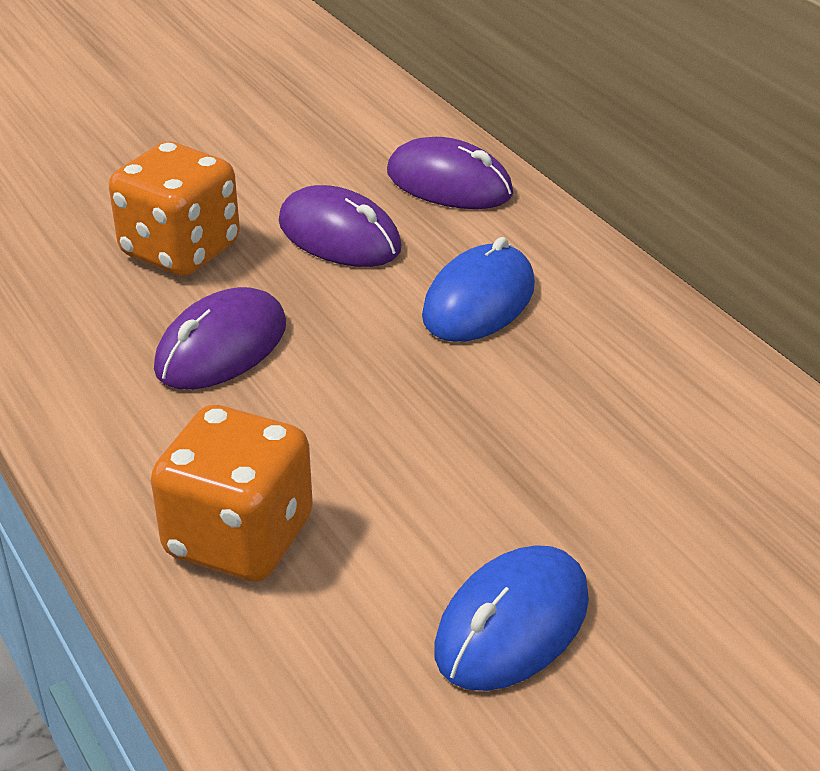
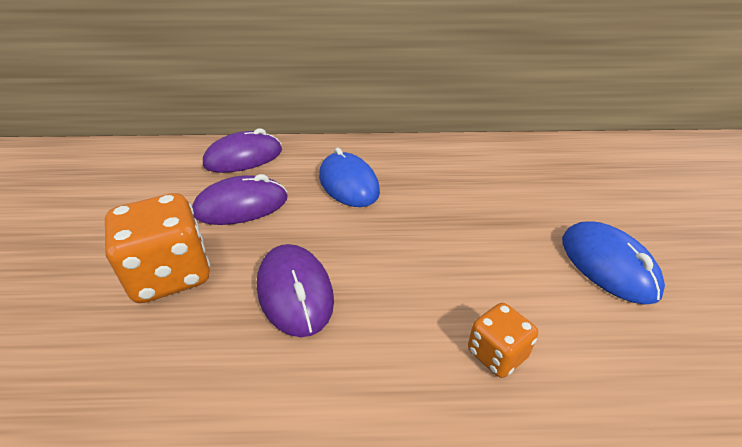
camera: 60 degrees left, 0 degrees up
(239, 538) = (496, 354): orange dice -> orange dice, size x0.54

